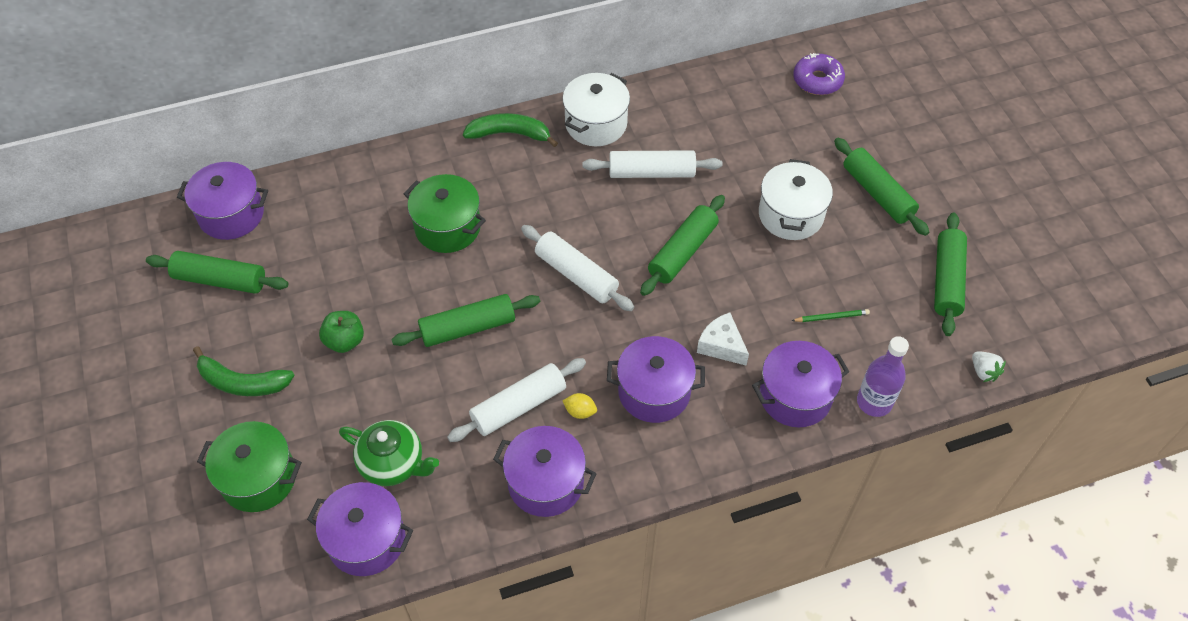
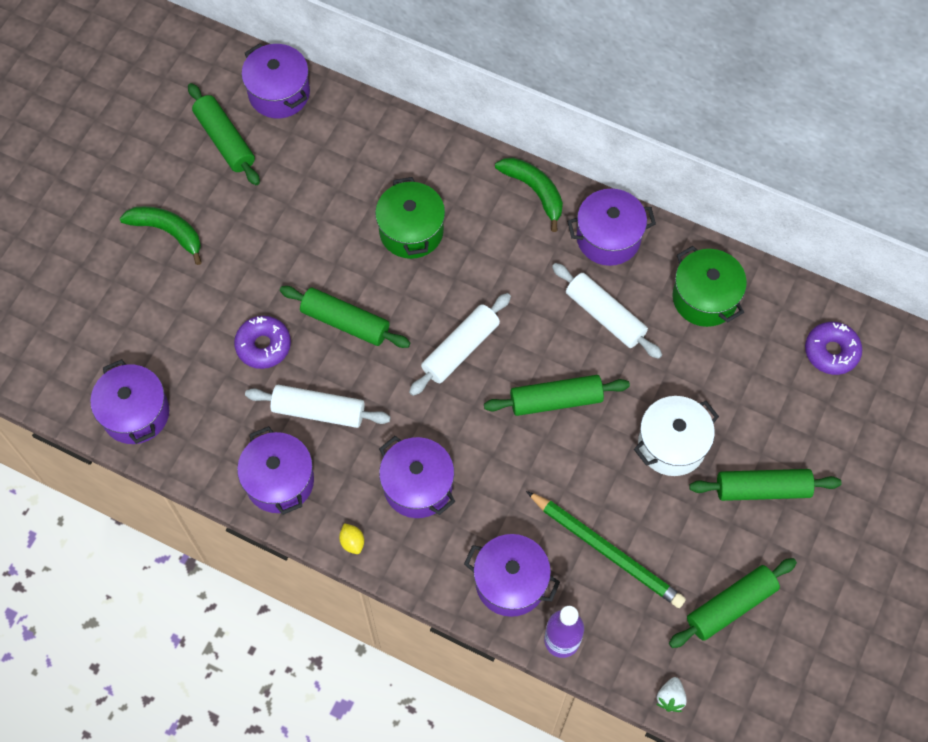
camera: 45 degrees right, 10 degrees up
(242, 382) = (167, 232): green banana -> green banana turned 150 degrees clockwise
(258, 478) = (114, 310): green pot -> green pot (704, 298)
(345, 341) = (258, 259): green apple -> none
(393, 463) = (201, 376): green teapot -> none
(420, 398) = (263, 345): none -> purple donut
(576, 275) = (460, 349): white rolling pin -> white rolling pin turned 45 degrees clockwise
(580, 411) = (354, 453): yellow lemon -> yellow lemon (352, 542)
(596, 124) = (608, 238): white pot -> purple pot
(721, 345) = (502, 497): white cheese -> none
(831, 317) = (607, 550): green pencil -> green pencil, size x2.37
(877, 193) = (762, 489): green rolling pin -> green rolling pin turned 75 degrees clockwise

